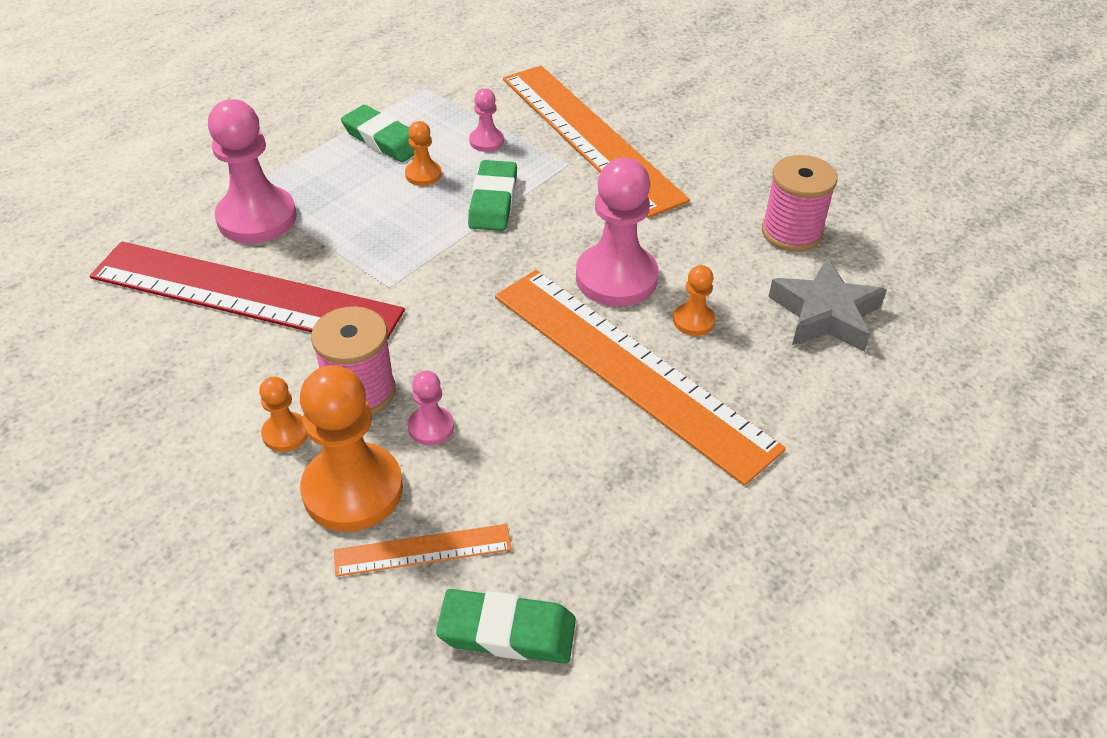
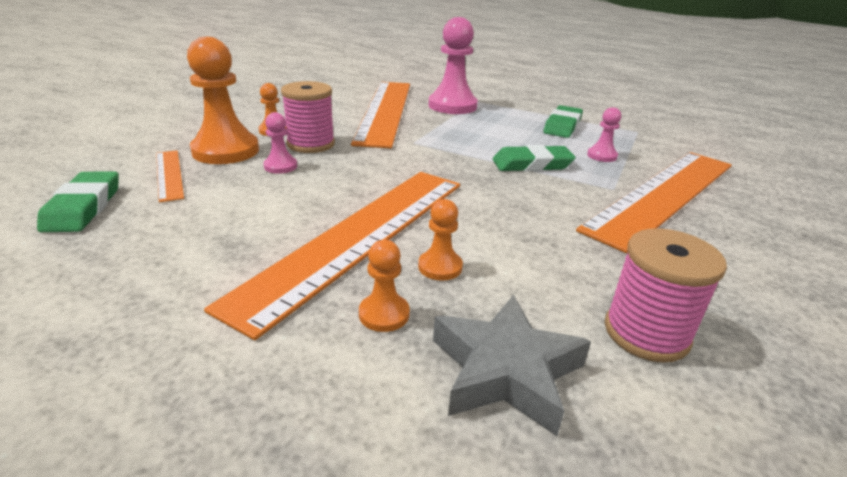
camera: 75 degrees right, 15 degrees down
(245, 294) = (385, 111): red ruler -> orange ruler
(423, 174) = (538, 140): orange pawn -> orange pawn (384, 314)
(616, 278) = (477, 221): pink pawn -> none

